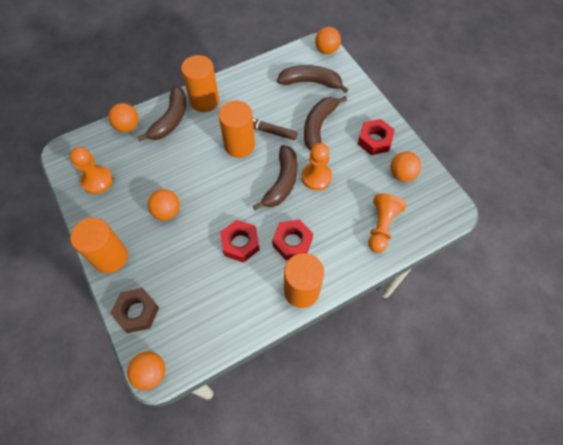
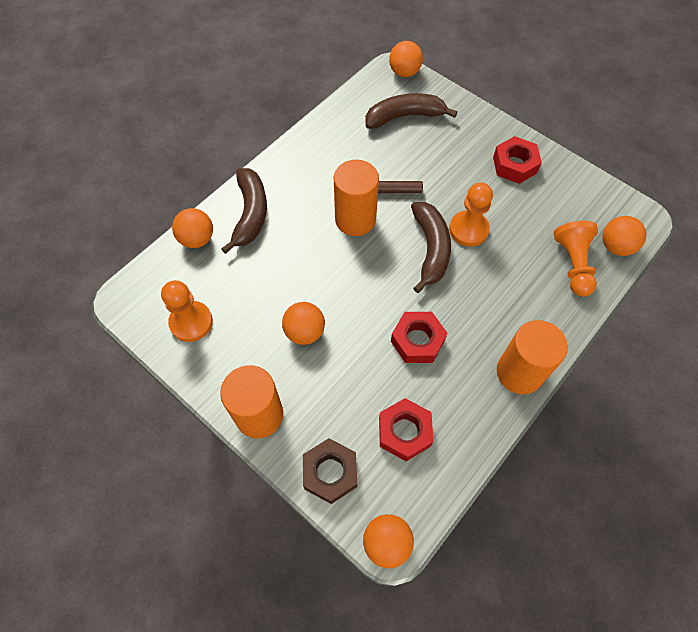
camera: 20 degrees left, 0 degrees up
(204, 101) = (283, 177): orange cylinder -> none
(292, 242) = (479, 318): red nut -> red nut (404, 432)
(318, 126) = (440, 167): brown banana -> none
(402, 174) = (565, 195): orange ball -> orange ball (615, 246)

